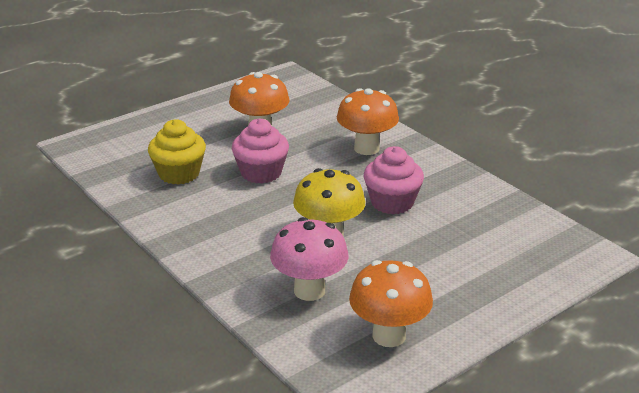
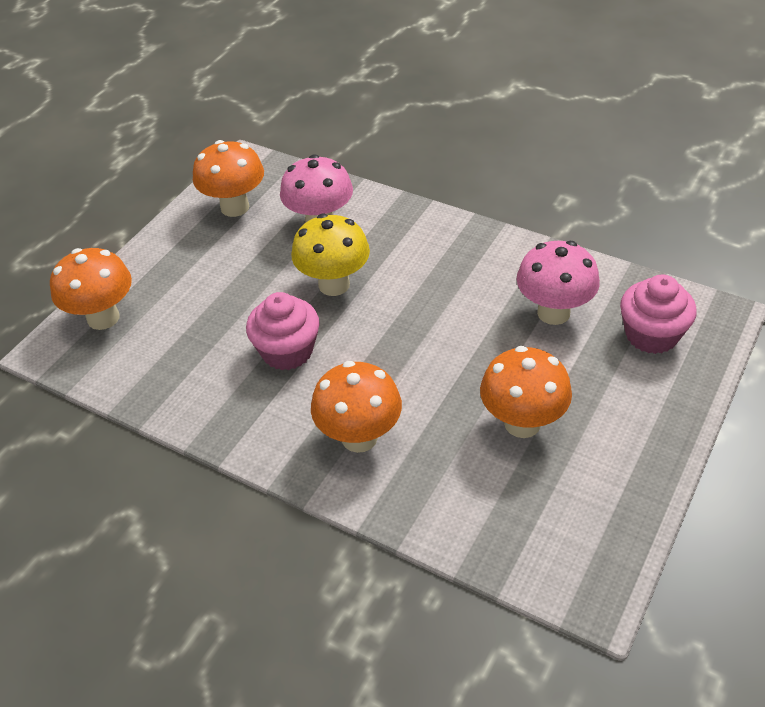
camera: 160 degrees right, 15 degrees up
(179, 174) = (553, 313): yellow cupcake -> pink mushroom
(261, 173) = (463, 346): pink cupcake -> pink cupcake (651, 335)
(545, 266) = (103, 318): none -> orange mushroom

